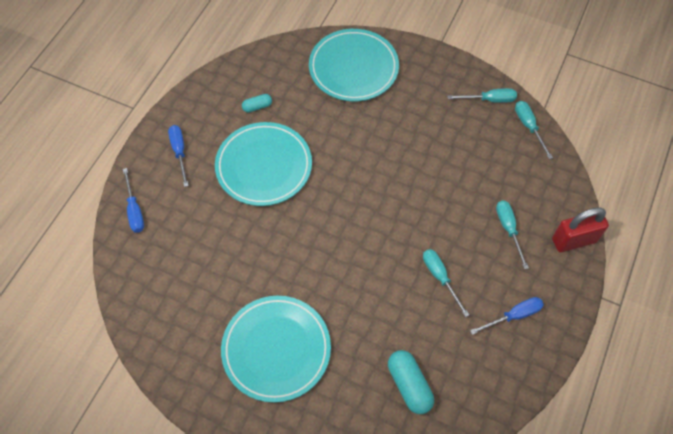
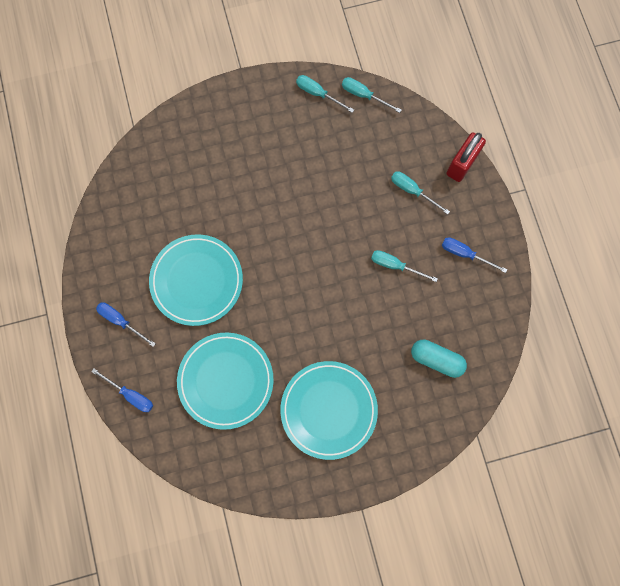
camera: 40 degrees left, 15 degrees up
(257, 107) = (147, 235): turquoise capsule -> none
(353, 68) = (193, 144): turquoise plate -> turquoise plate (226, 381)
(489, 100) = (318, 94): turquoise screwdriver -> turquoise screwdriver turned 105 degrees counterclockwise
(514, 316) = (465, 254): blue screwdriver -> blue screwdriver turned 90 degrees counterclockwise

